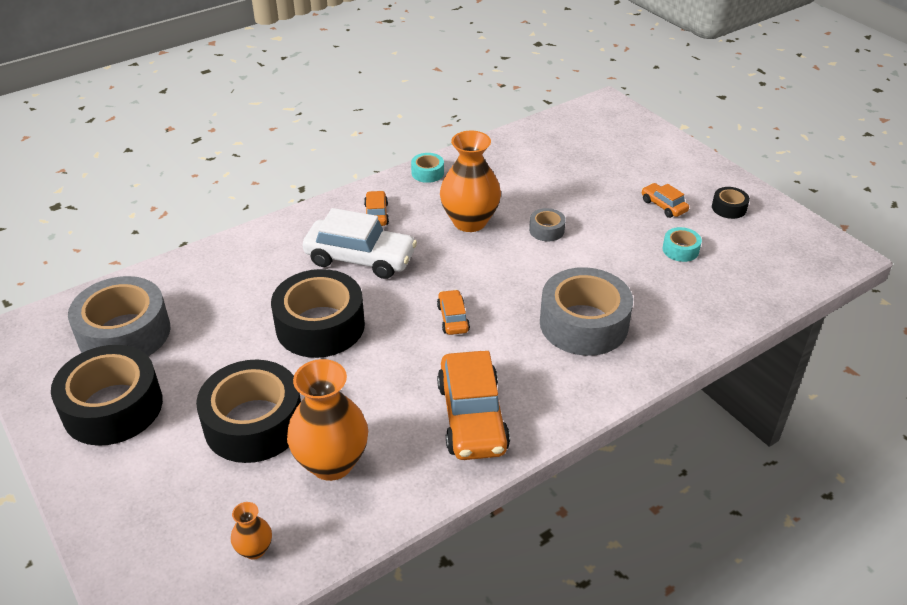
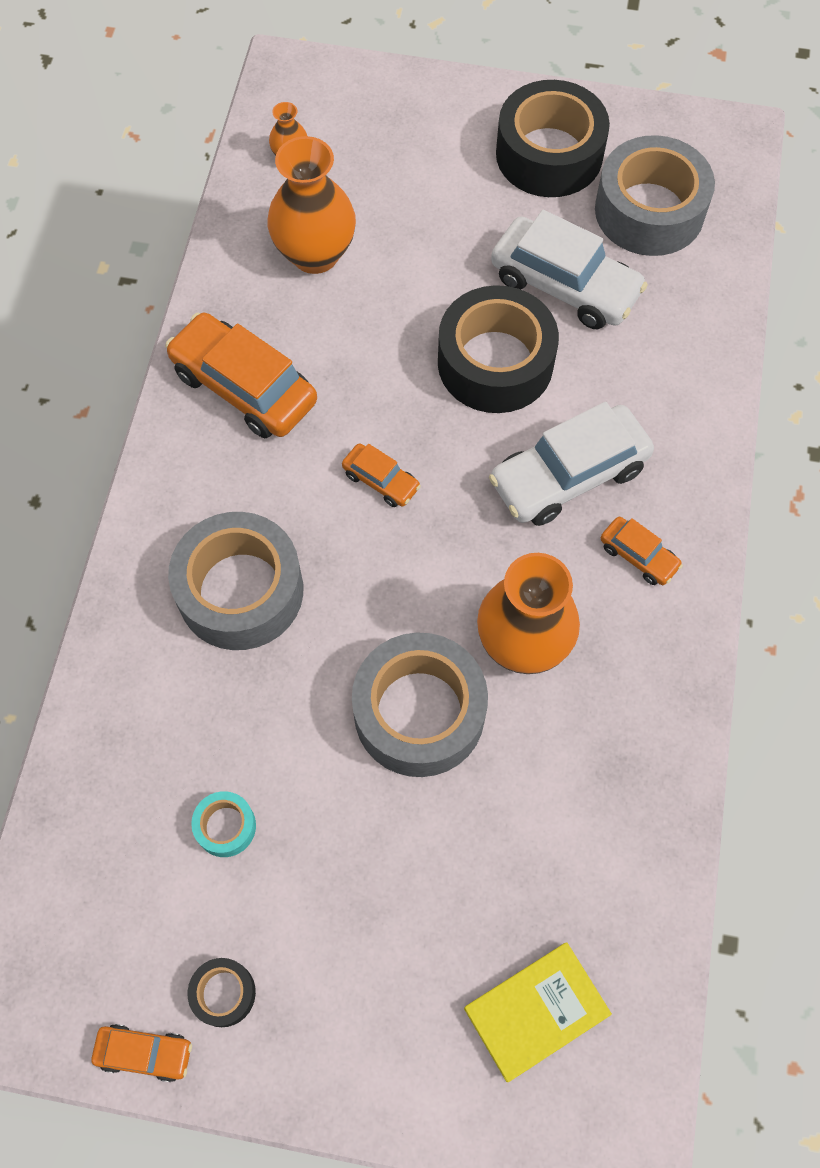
camera: 135 degrees right, 25 degrees up
(228, 333) = (565, 285): none -> white car
(254, 423) = (420, 232): black tape -> none
(427, 173) = (676, 689): turquoise tape -> none
(546, 230) = (419, 712): grey tape -> grey tape, size x2.25
(602, 140) = (536, 1011): none -> yellow book
(663, 206) = (316, 910): orange car -> orange car (145, 1053)

